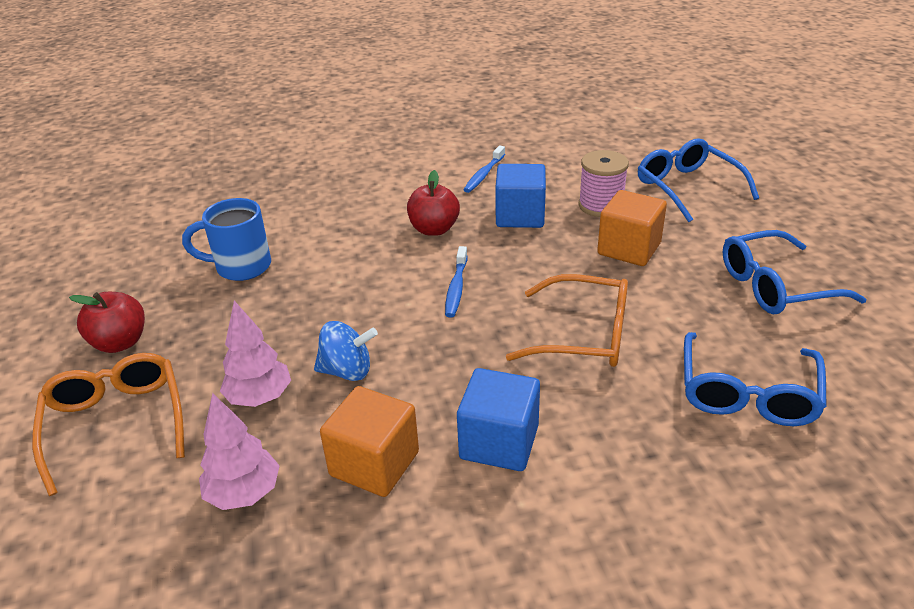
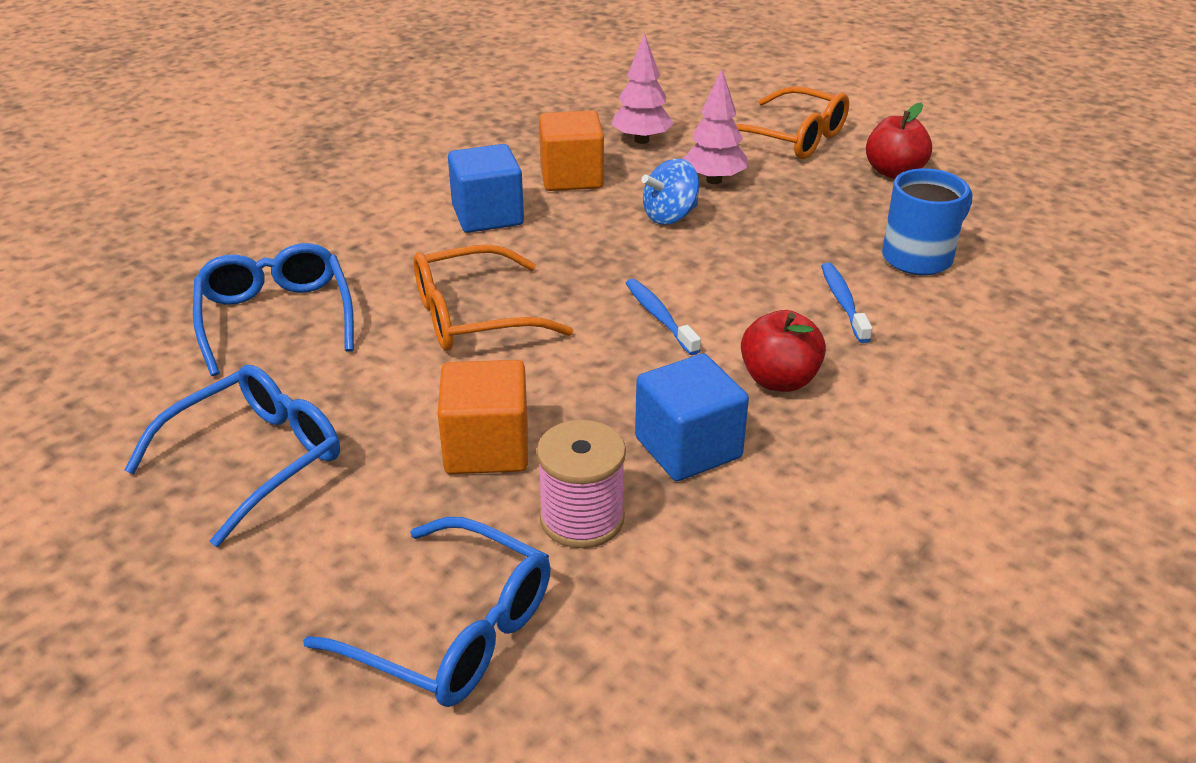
camera: 145 degrees right, 0 degrees up
(483, 175) = (834, 513): blue toothbrush -> blue toothbrush (843, 302)

